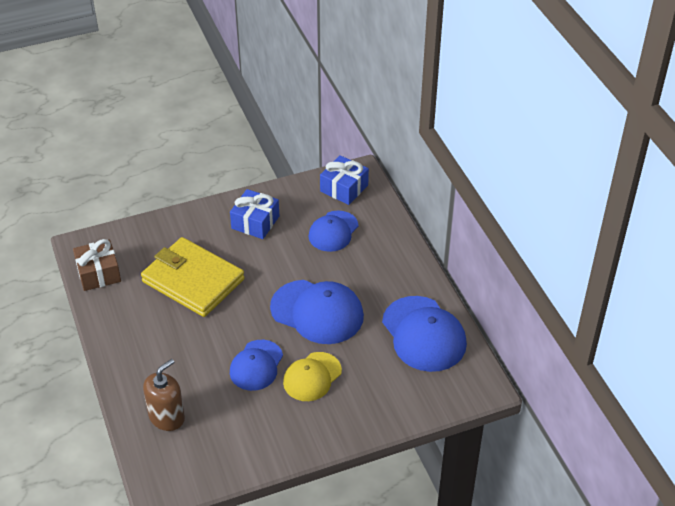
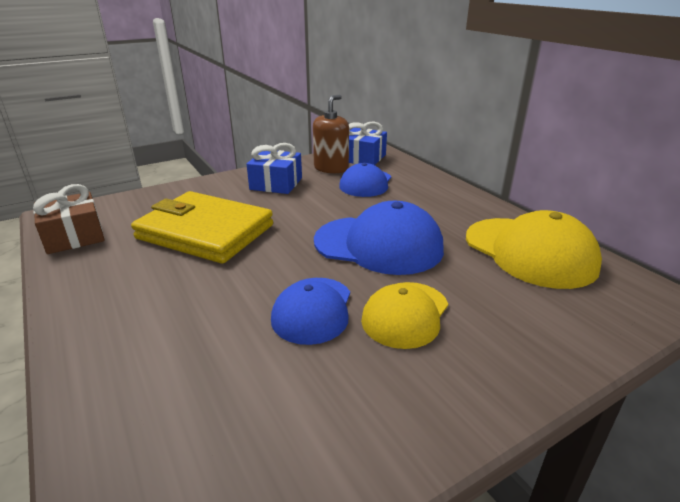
camera: 10 degrees left, 15 degrees down
(167, 417) = (159, 408): brown soap dispenser -> brown soap dispenser (331, 168)
(424, 334) = (529, 252): blue cap -> yellow cap

